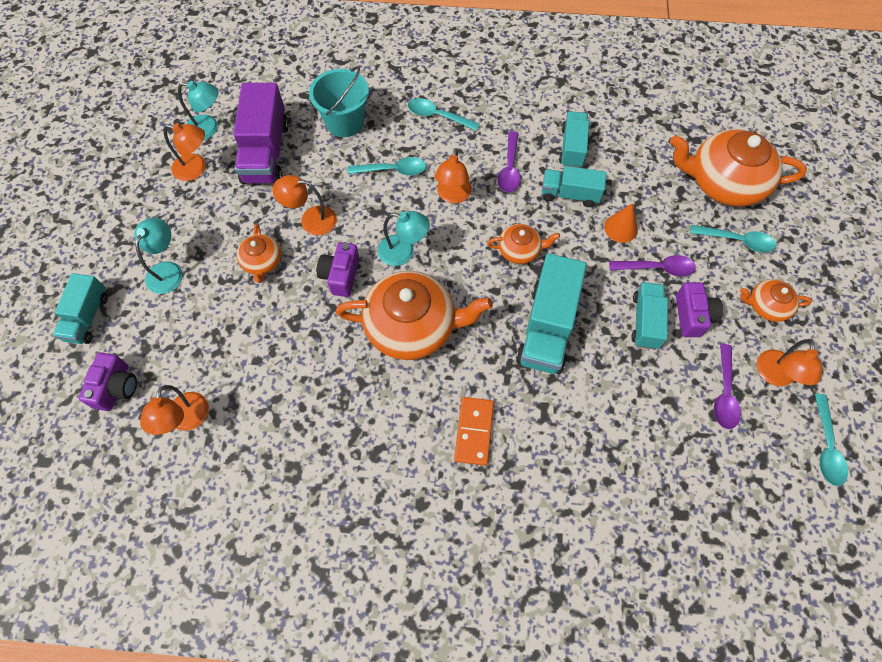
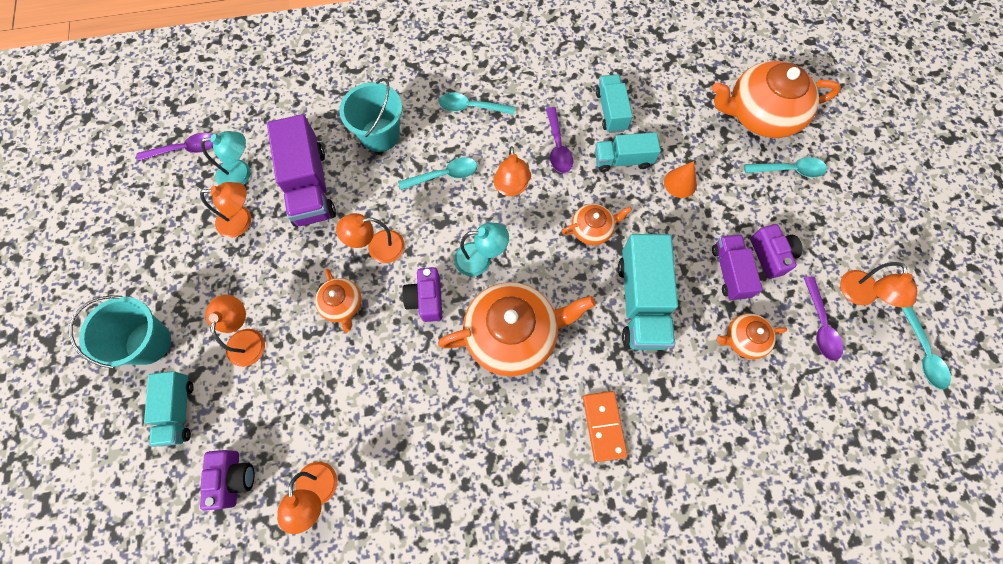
camera: 15 degrees left, 5 degrees up
(81, 253) = (148, 343): none -> turquoise bucket
(168, 270) = (247, 338): turquoise lamp -> orange lamp
(645, 321) = (729, 272): turquoise truck -> purple truck
(657, 268) = (725, 215): purple spoon -> purple spoon (185, 149)
(766, 306) = (833, 228): orange teapot -> orange teapot (743, 339)

